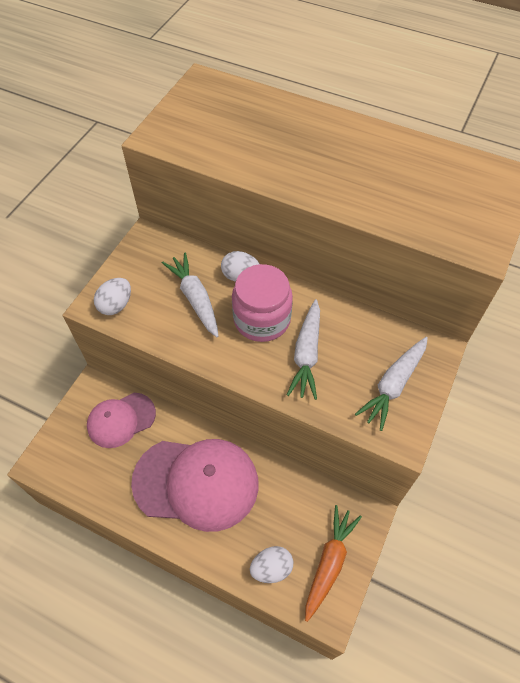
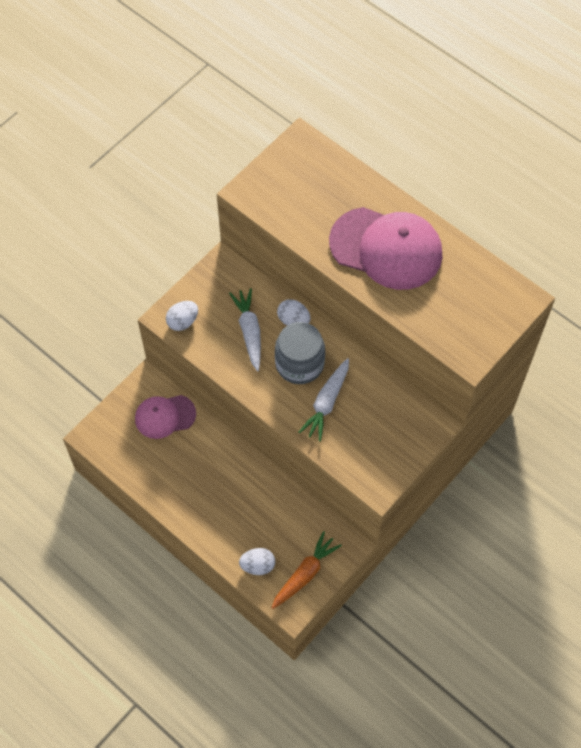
camera: 15 degrees right, 5 degrees up
(196, 483) = (215, 485): pink cap -> pink cap (386, 248)
(262, 319) = (299, 363): pink jar -> grey jar
(393, 385) = (387, 445): white carrot -> none

